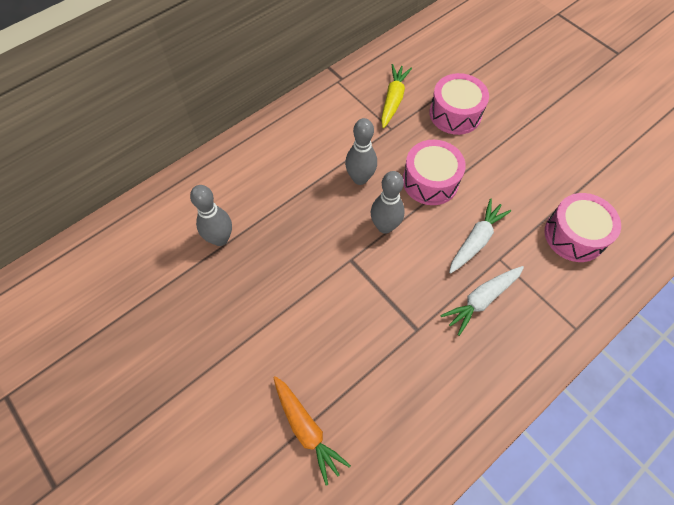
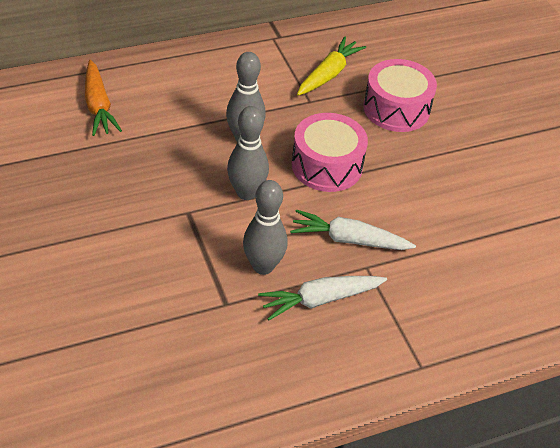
camera: 15 degrees right, 15 degrees down
(220, 239) = (53, 147): grey bowling pin -> grey bowling pin (263, 266)
(306, 429) = (44, 354): orange carrot -> orange carrot (98, 106)
(476, 240) = (348, 239): white carrot -> white carrot turned 135 degrees counterclockwise
(574, 235) = (475, 273): pink drum -> none

